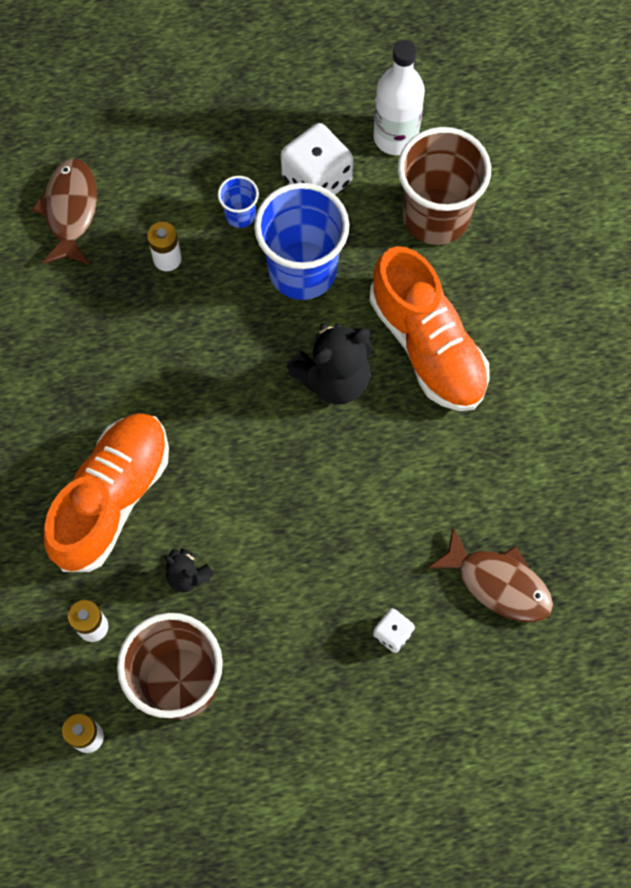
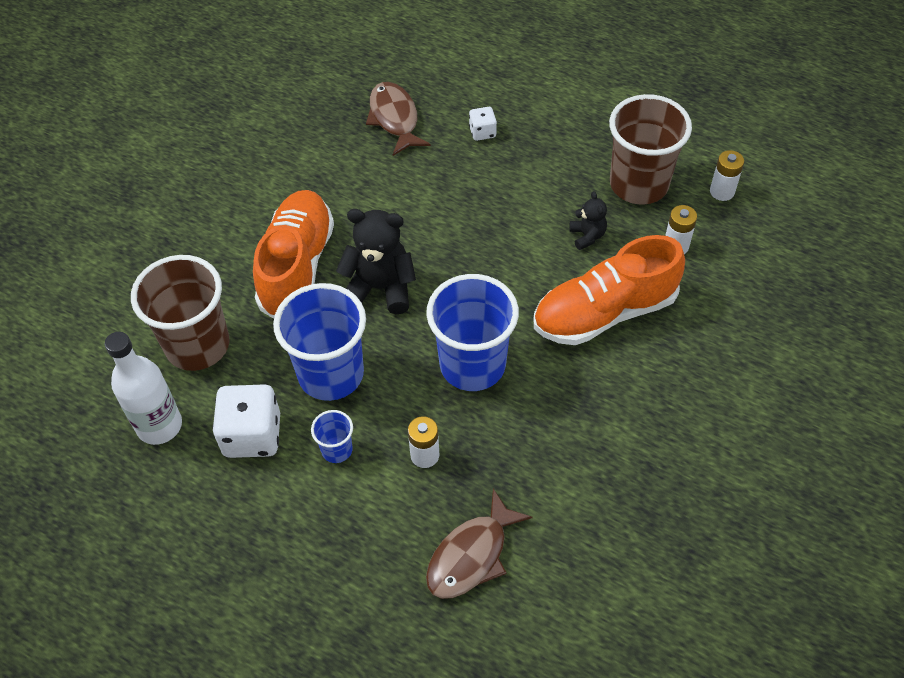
camera: 140 degrees left, 15 degrees down
(191, 362) = (472, 365): none -> blue cup

